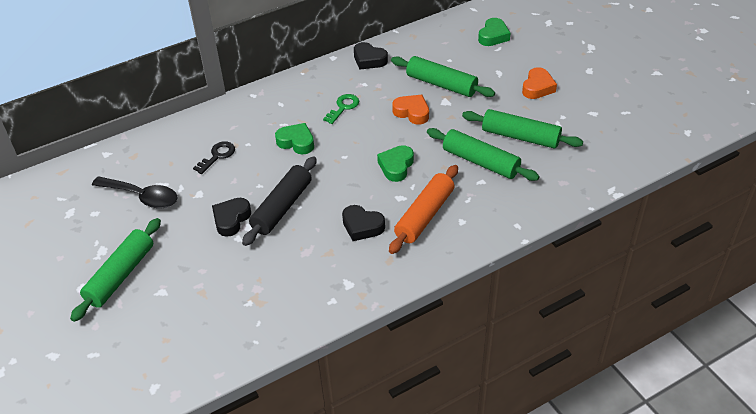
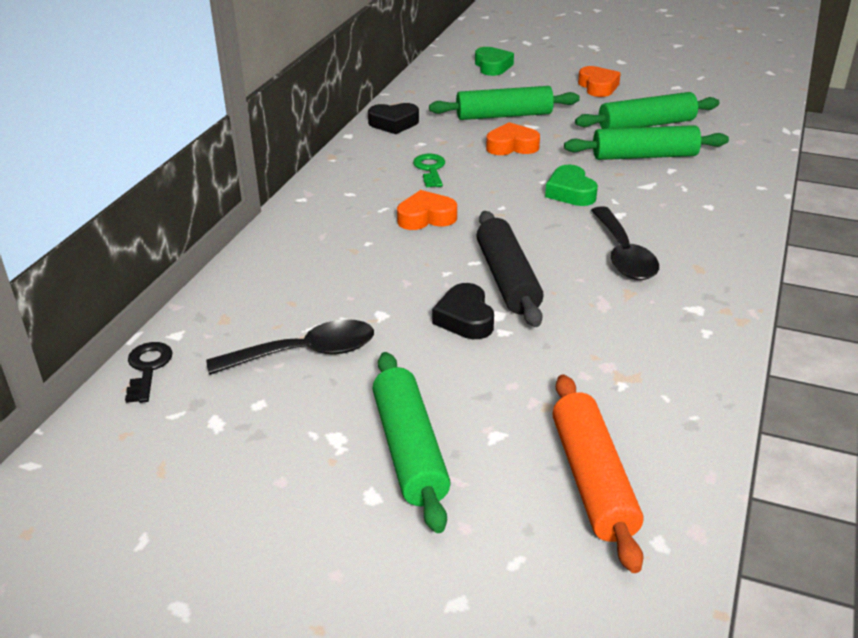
camera: 40 degrees left, 10 degrees down
(217, 156) = (346, 269): black key -> black key (148, 368)
(296, 142) = (426, 217): green heart -> orange heart
(362, 226) = (623, 254): black heart -> black spoon
(424, 215) = (667, 217): orange rolling pin -> orange rolling pin (592, 480)

